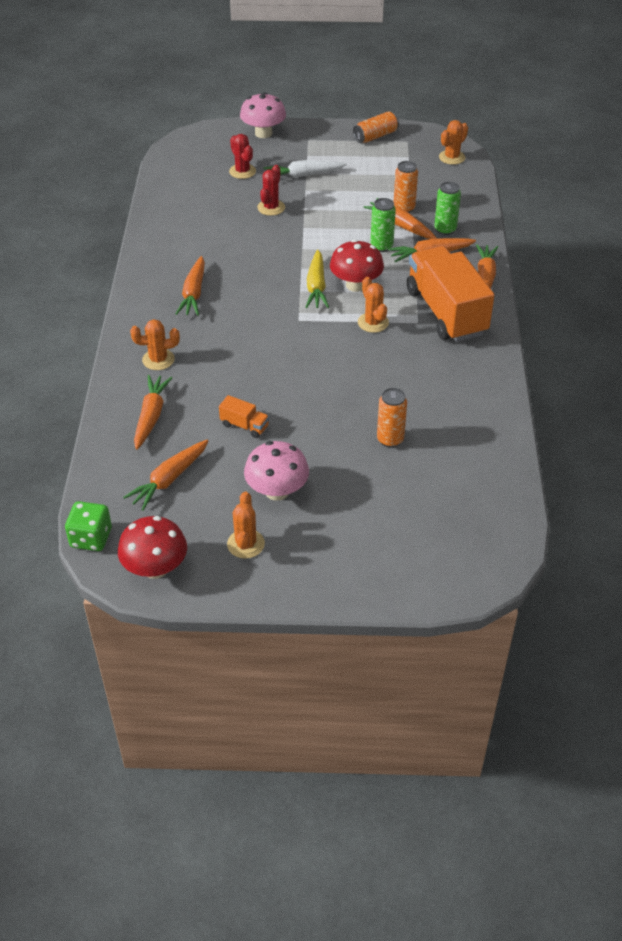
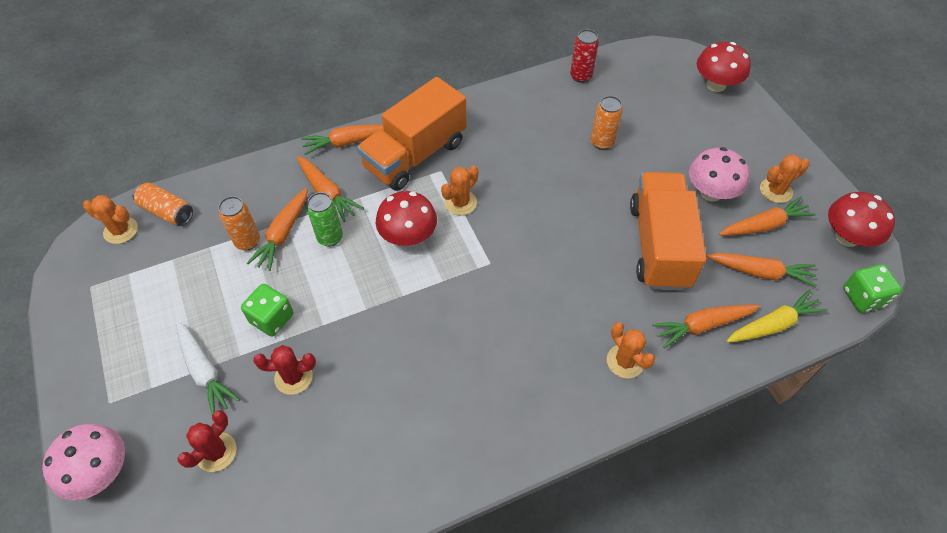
camera: 115 degrees left, 10 degrees up
(194, 293) = (501, 382): orange carrot -> orange carrot (764, 225)
(244, 426) = (659, 245): orange truck -> orange truck, size x2.48
(316, 286) = (428, 269): yellow carrot -> yellow carrot (773, 325)
(325, 207) = (272, 318): none -> green dice
(375, 136) = (83, 325): orange can -> orange can (167, 211)
(424, 577) = (716, 85): none -> red mushroom
(445, 230) = (276, 194): green can -> none
(497, 463) = (581, 76): none -> red can

